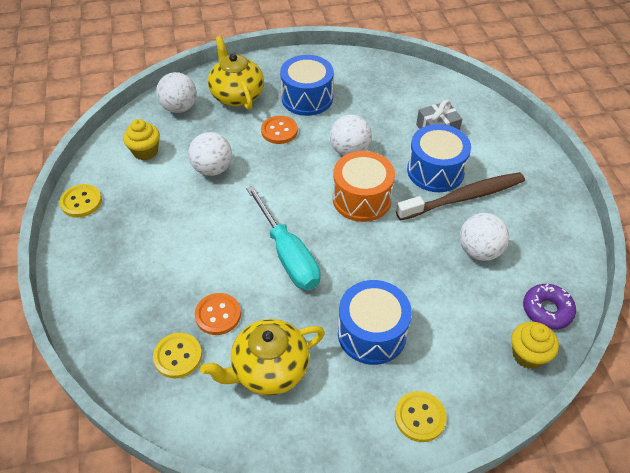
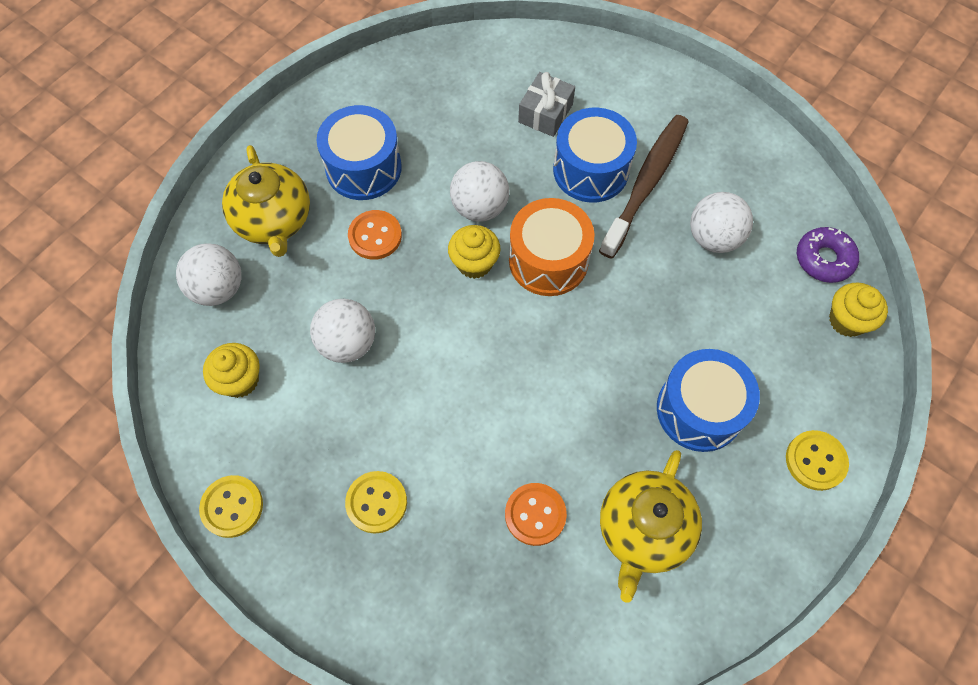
camera: 40 degrees left, 15 degrees up
(178, 356) = (542, 594): yellow button -> yellow button (376, 502)
(237, 95) = (274, 221): yellow teapot -> yellow teapot turned 135 degrees counterclockwise
(288, 255) = (537, 387): turquoise screwdriver -> none
(318, 174) = (474, 263): none -> yellow cupcake

